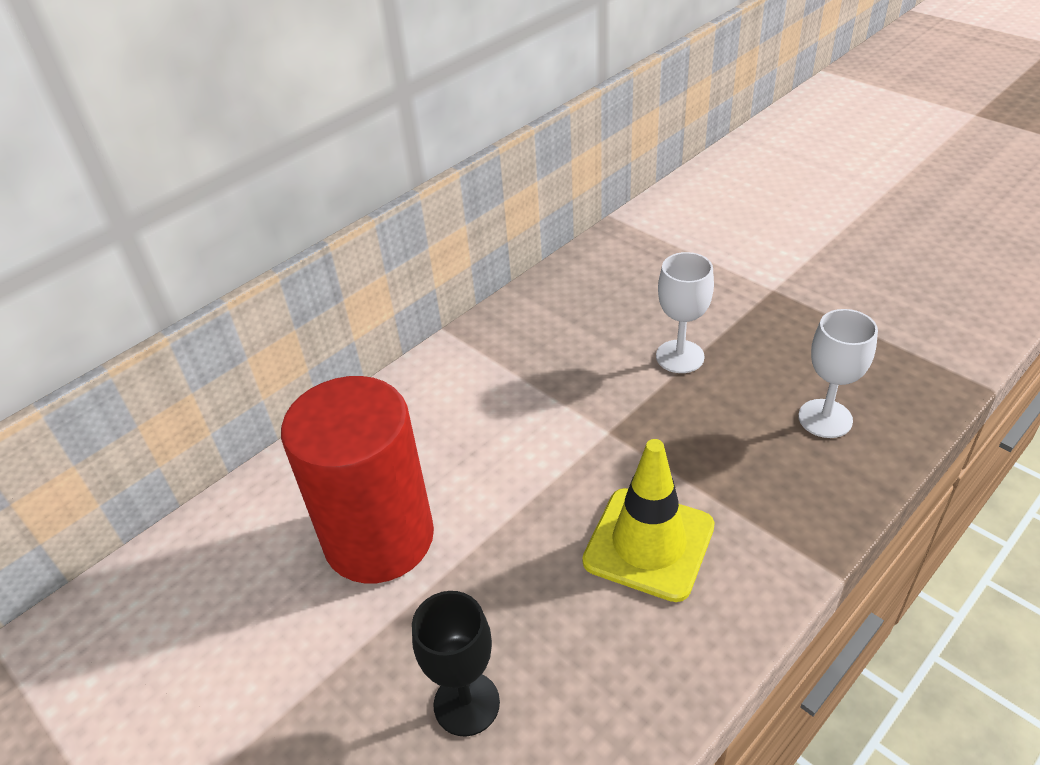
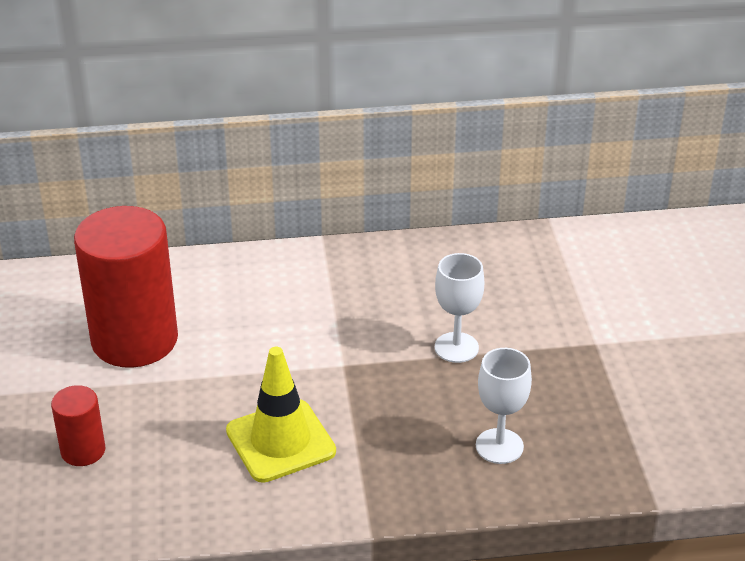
camera: 35 degrees right, 5 degrees down
(466, 703) = (83, 451): black goblet -> red cylinder

